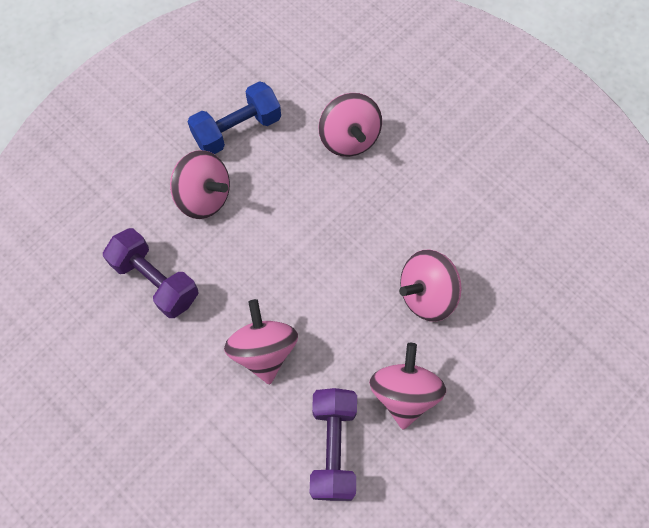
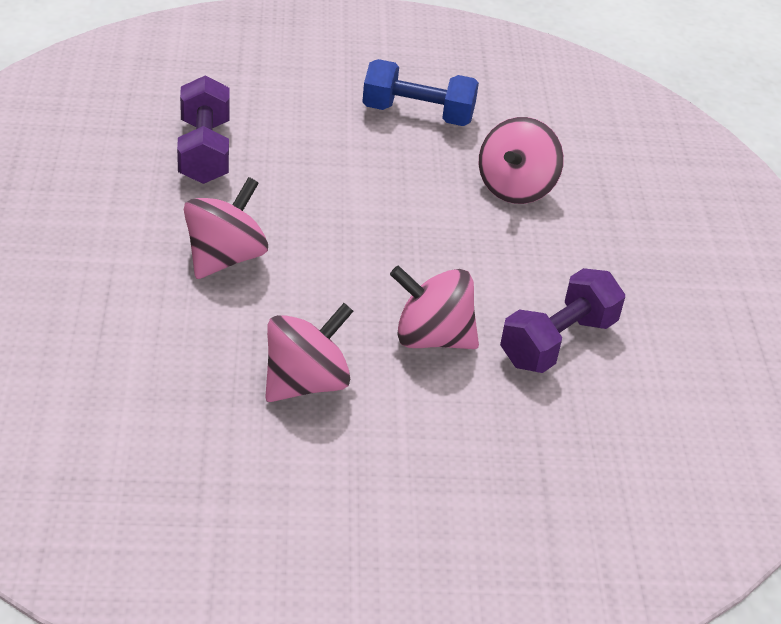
camera: 40 degrees right, 25 degrees down
(204, 197) = (323, 133): pink spinning top -> none
(333, 447) = (186, 363): purple dumbbell -> purple dumbbell (557, 342)

